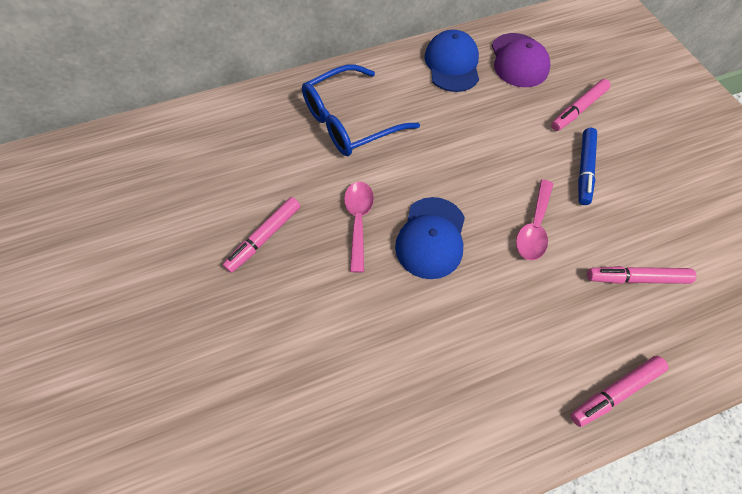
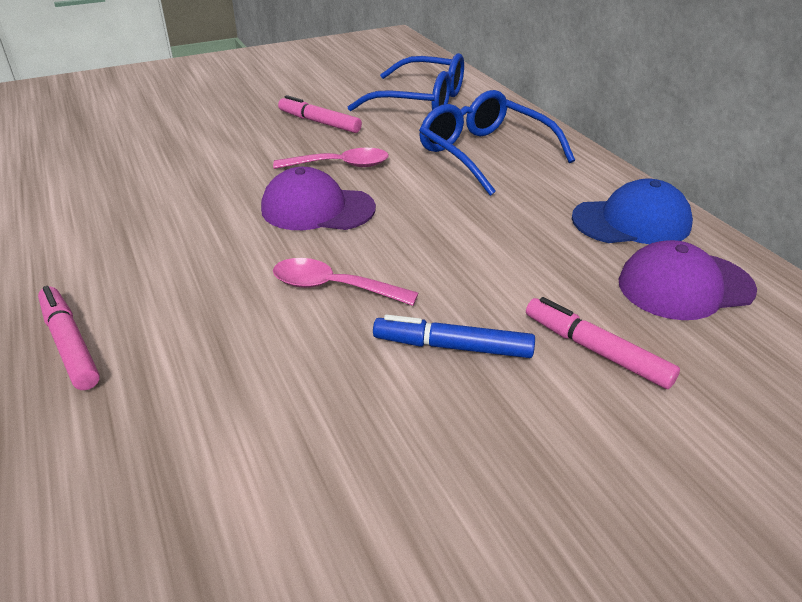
camera: 85 degrees right, 25 degrees down
(234, 152) = (421, 101): none -> blue glasses
(431, 238) = (317, 208): blue cap -> purple cap
(636, 278) = (236, 387): pink marker -> none

